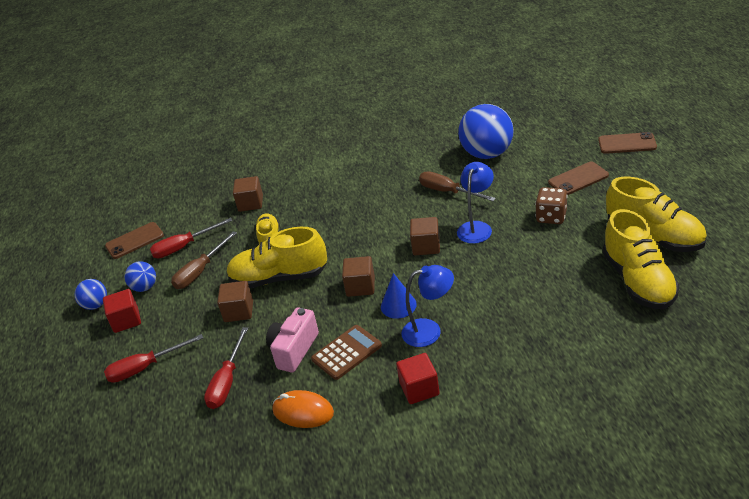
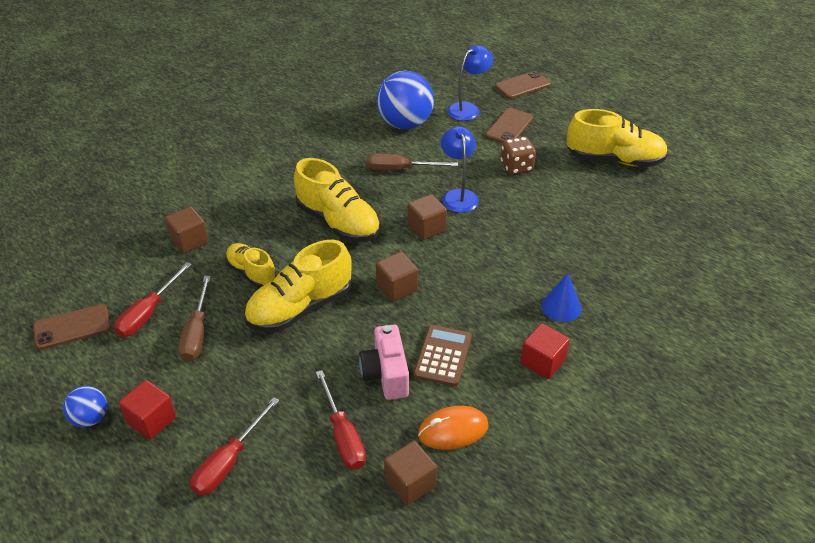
camera: 40 degrees left, 5 degrees up
(134, 241) = (72, 327): brown phone -> brown phone turned 45 degrees clockwise
(145, 287) = (140, 375): blue ball -> none
(239, 311) = (286, 359): brown cube -> brown cube (410, 483)
(398, 305) = (451, 292): blue cone -> blue cone (561, 307)
(430, 331) = (503, 305): blue lamp -> blue lamp (468, 109)
(638, 281) = (635, 201): yellow shoe -> yellow shoe (338, 222)

